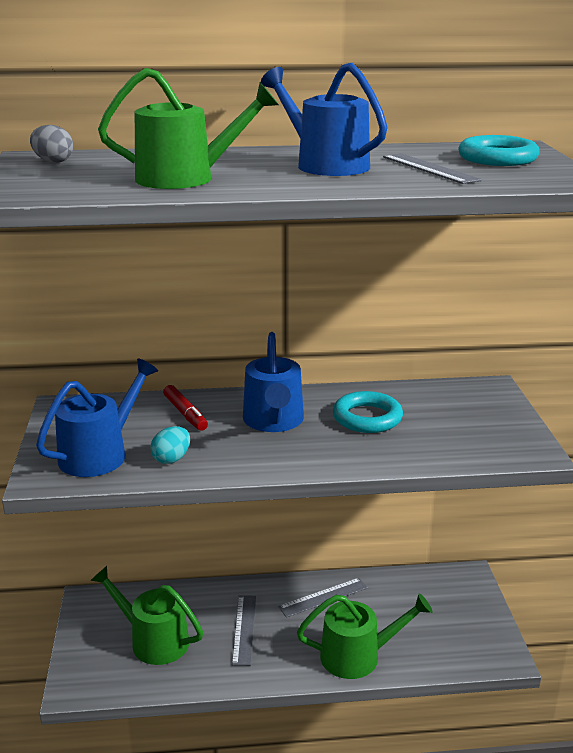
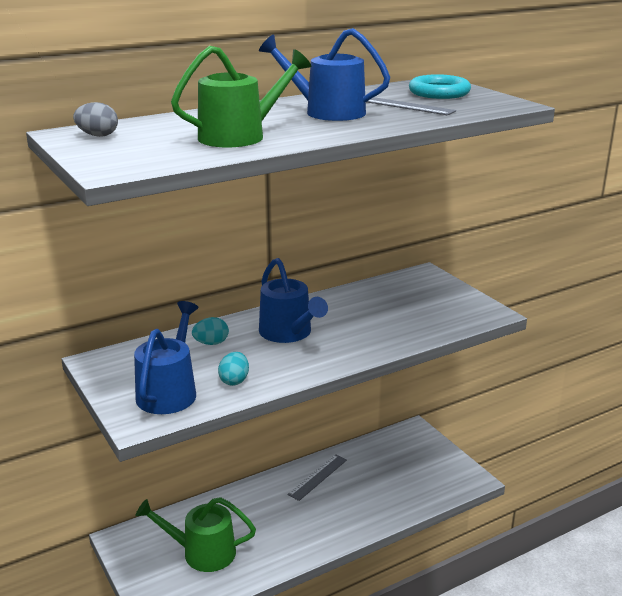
camera: 25 degrees left, 0 degrees up
(185, 413) = (211, 343): red marker -> turquoise egg
(244, 629) = (271, 520): grey ruler -> none
(358, 656) = (372, 512): green watering can -> none
(367, 418) = (357, 315): turquoise ring -> none

